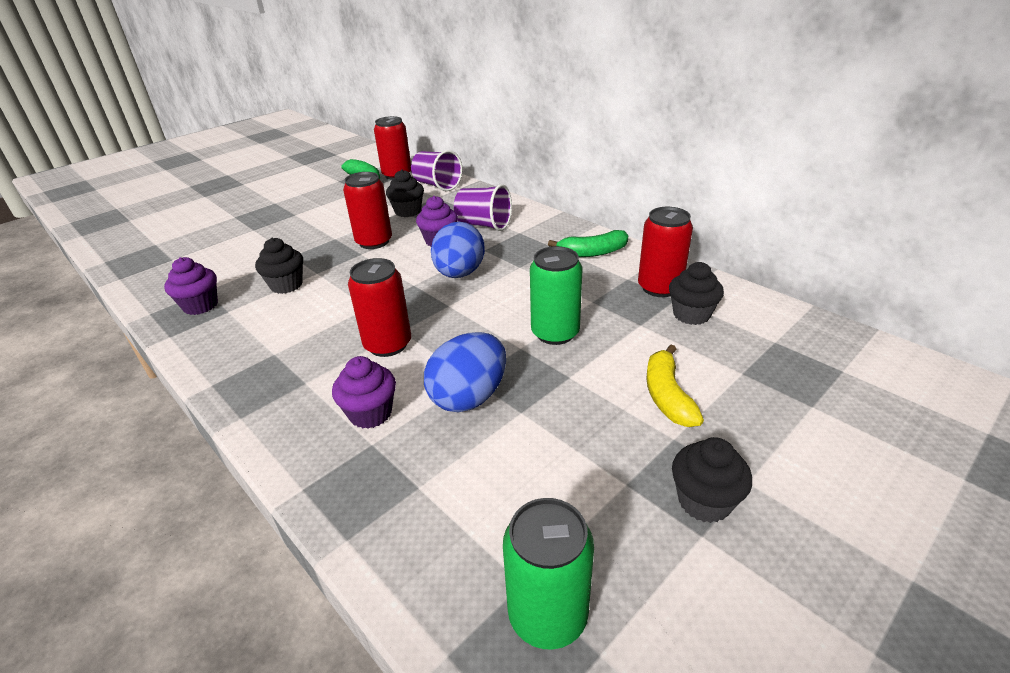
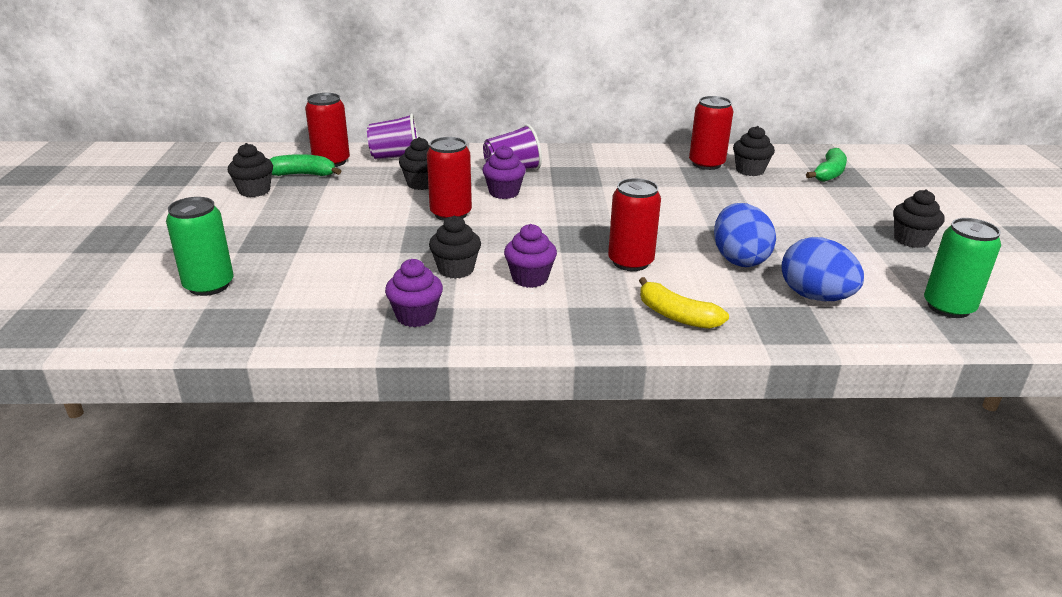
camera: 50 degrees left, 5 degrees down
(322, 180) = (254, 191): none -> black cupcake
(370, 413) = (710, 295): purple cupcake -> purple cupcake (530, 278)
(459, 274) = (573, 205): blue egg -> blue egg (815, 297)
(555, 333) = (707, 209): green can -> green can (209, 285)
(592, 253) = (627, 160): green banana -> green banana (829, 173)
(667, 395) = (817, 210): yellow banana -> yellow banana (676, 316)

